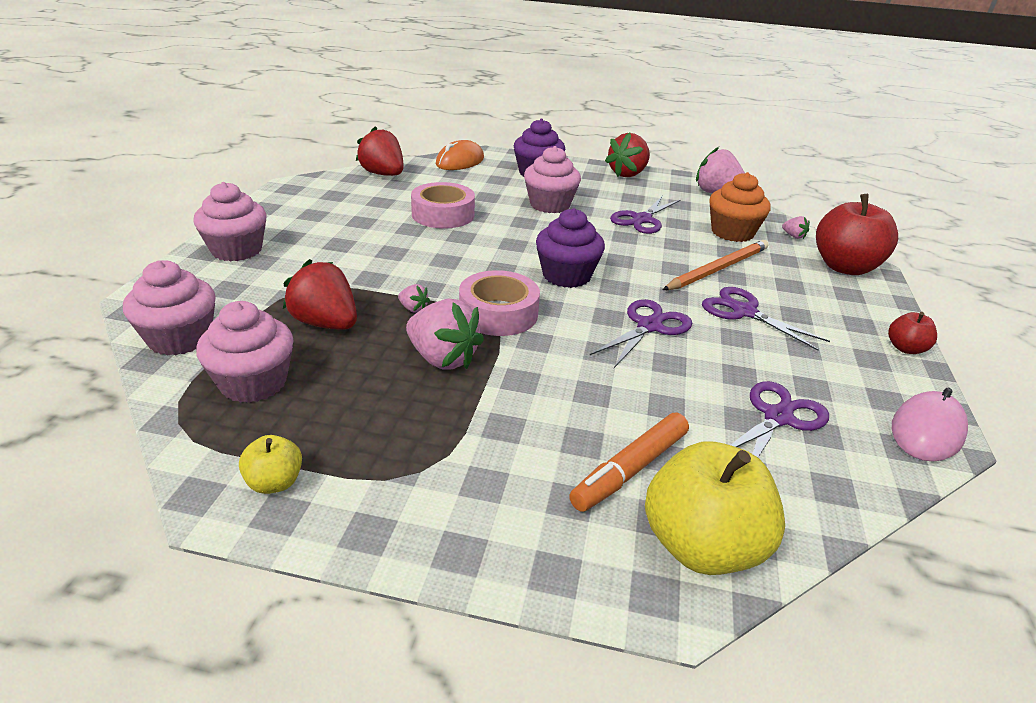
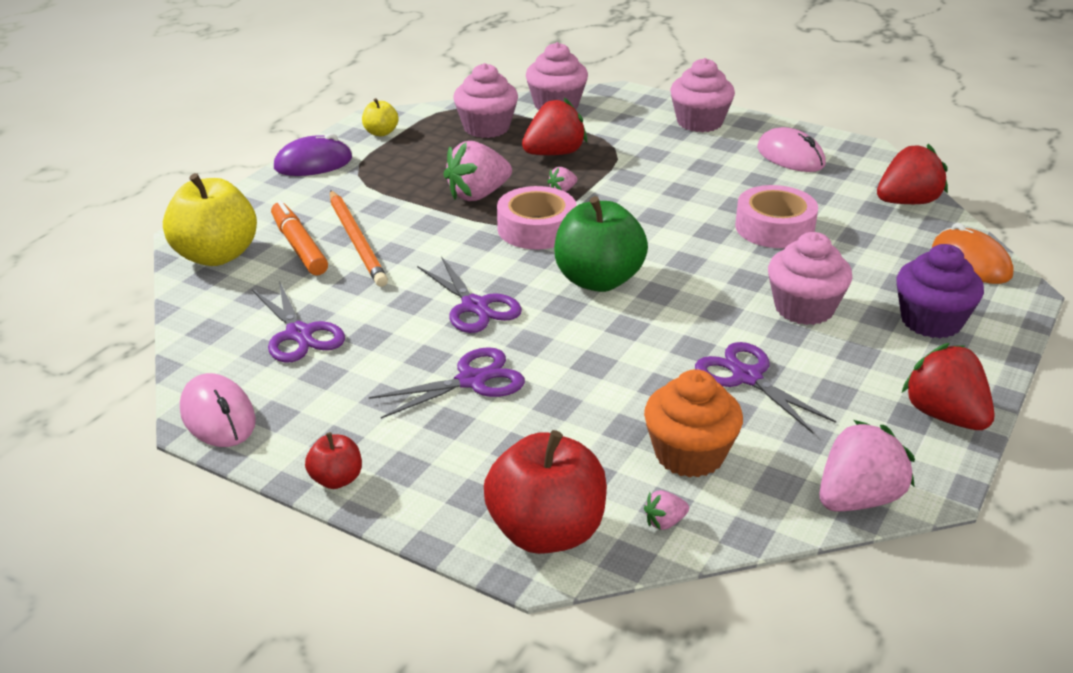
camera: 110 degrees right, 0 degrees up
(312, 210) = (790, 156): none -> pink mouse
(398, 531) = (313, 163): none -> purple mouse
(566, 275) = (598, 280): purple cupcake -> green apple
(718, 269) = (580, 398): orange pencil -> orange pencil (357, 241)

